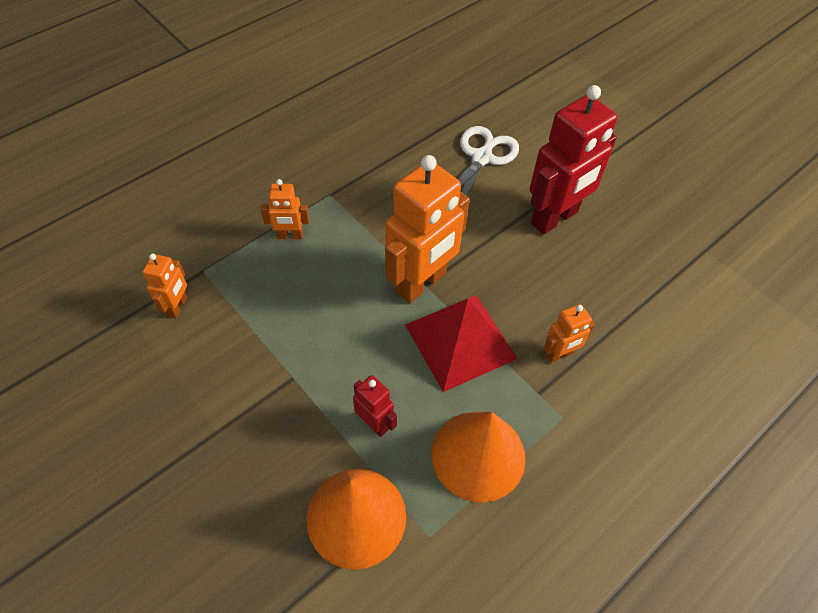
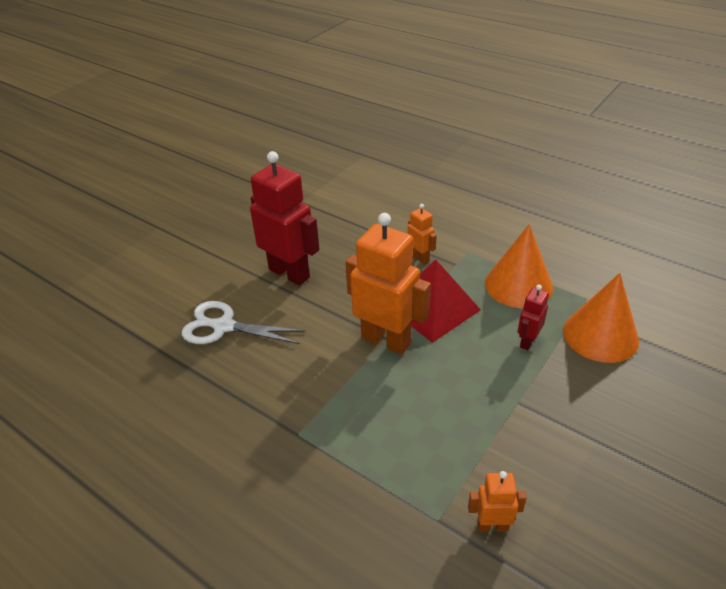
camera: 100 degrees left, 15 degrees down
(290, 236) = (364, 452): orange robot -> none

